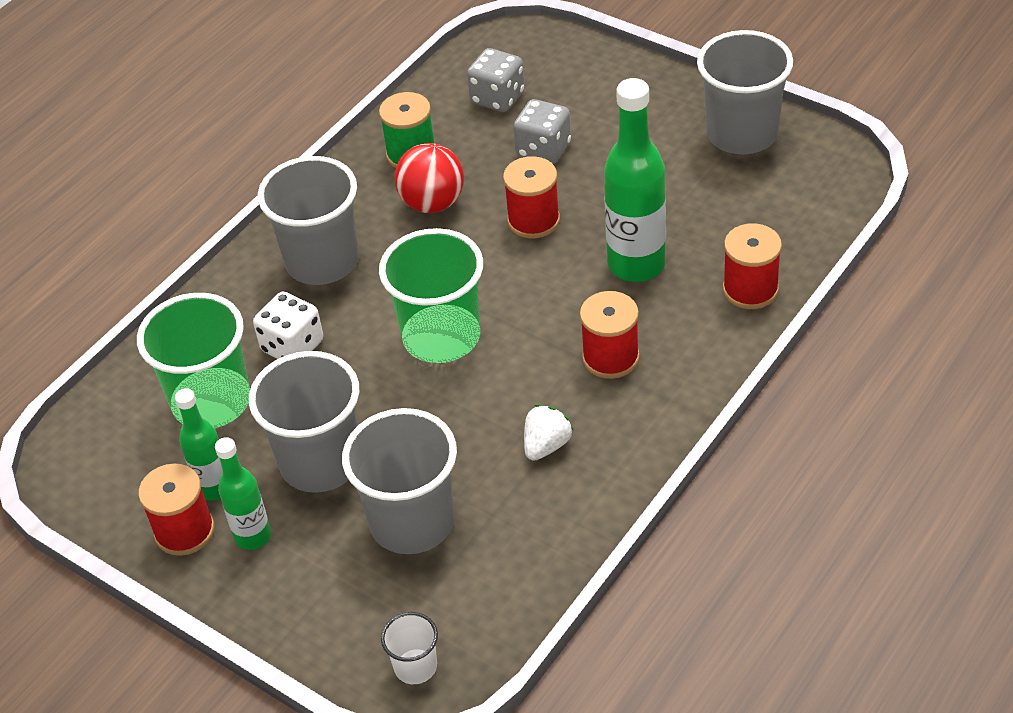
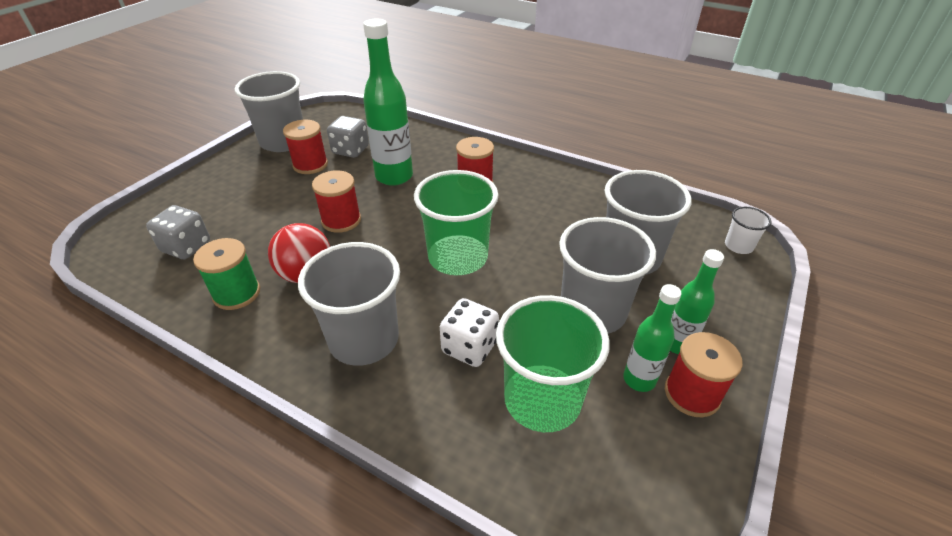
camera: 100 degrees left, 5 degrees down
(543, 150) = (264, 219): grey dice -> grey dice (350, 150)
(546, 445) = (550, 204): white strawberry -> none
(750, 289) = (420, 139): red spool -> red spool (310, 165)

